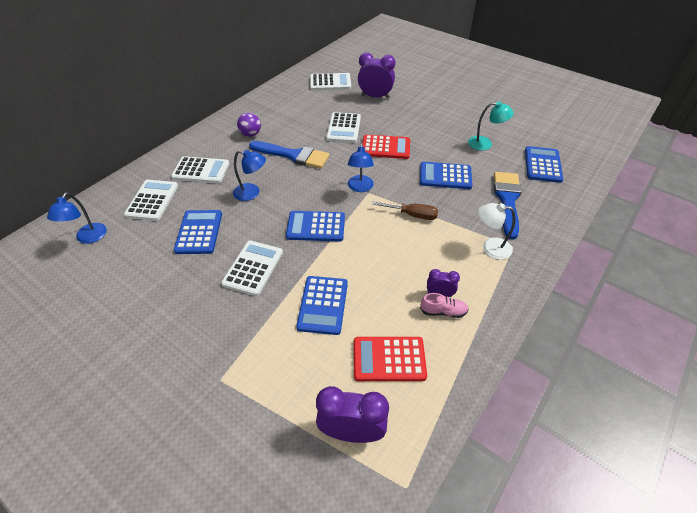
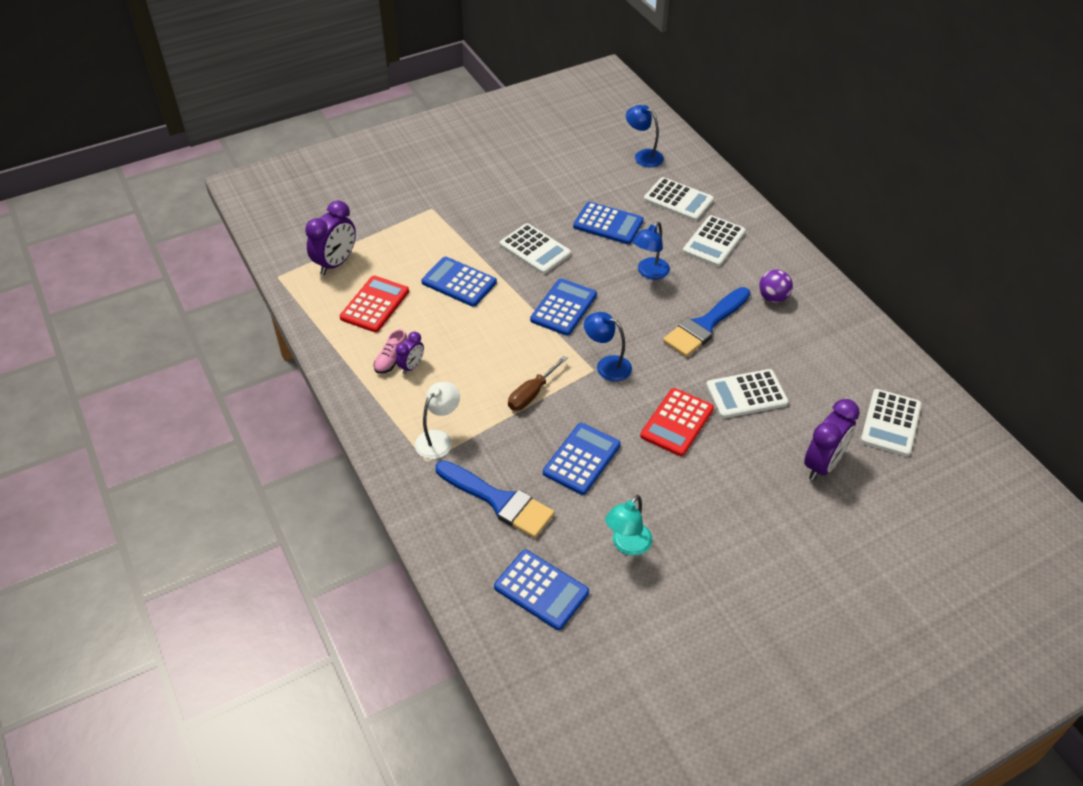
camera: 115 degrees right, 0 degrees up
(343, 128) = (746, 394): white calculator -> white calculator turned 45 degrees counterclockwise

